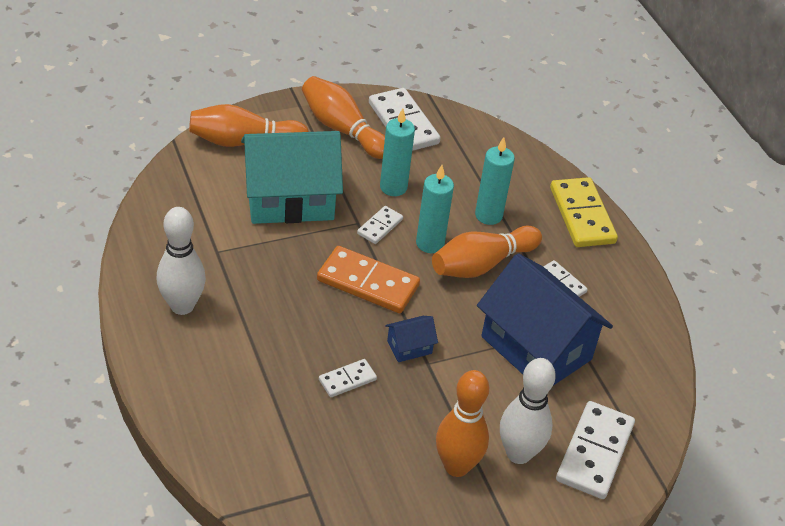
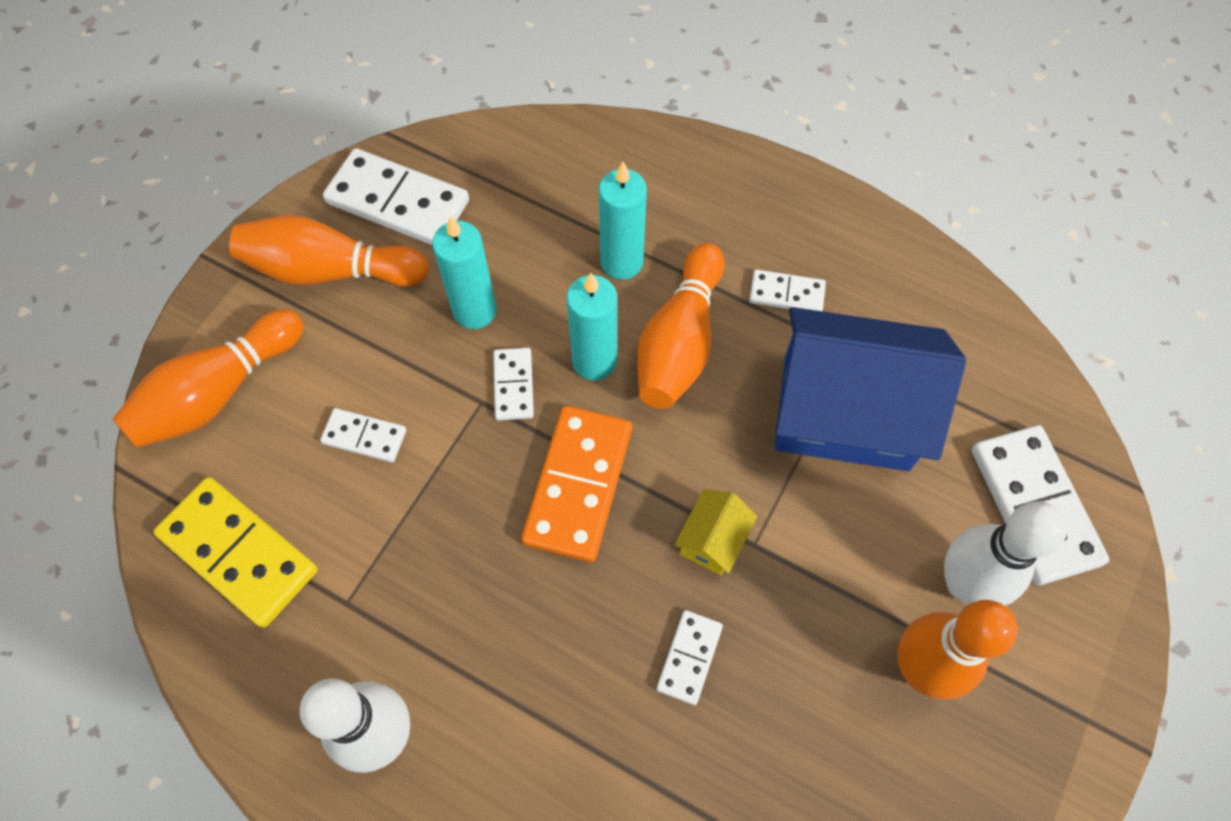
camera: 35 degrees left, 20 degrees up
(290, 199) = (364, 437): turquoise house -> white domino
(368, 283) = (578, 485): orange domino -> orange domino turned 60 degrees counterclockwise
(409, 347) = (712, 540): blue house -> yellow house
(582, 215) = (721, 177): yellow domino -> yellow domino (239, 553)

